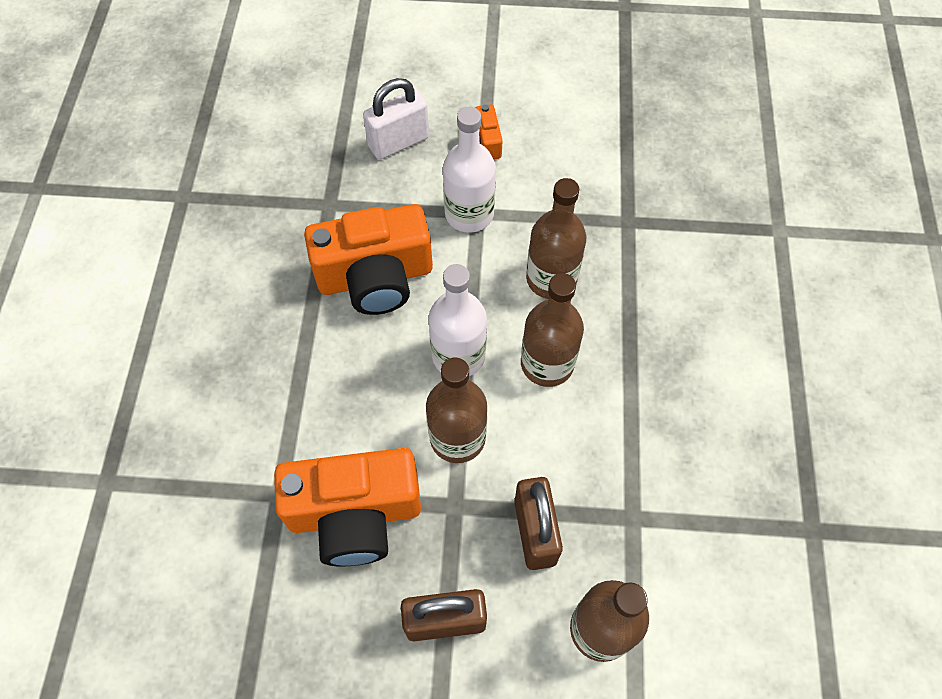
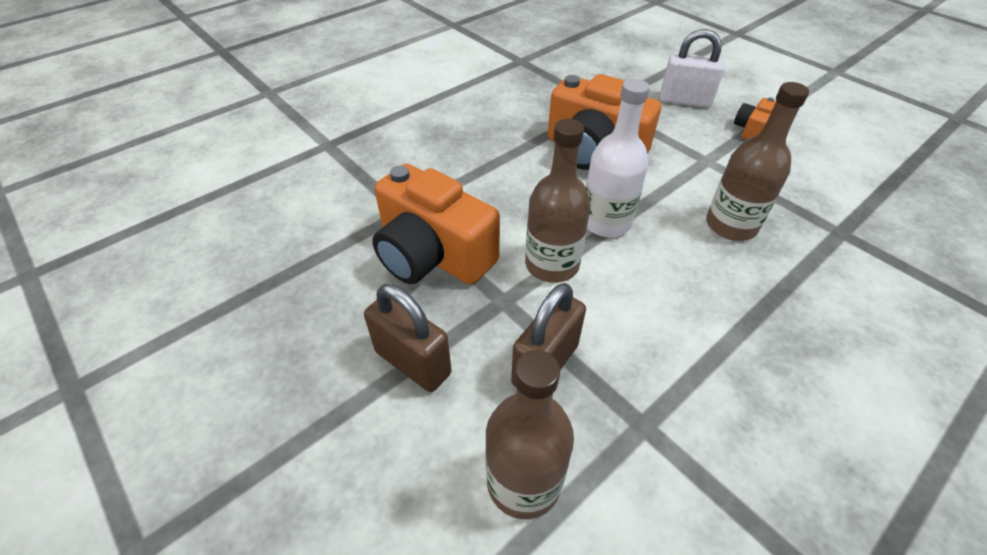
camera: 45 degrees right, 15 degrees down
(469, 214) = (699, 157): white bottle -> none
(547, 363) = (673, 270): brown bottle -> none

